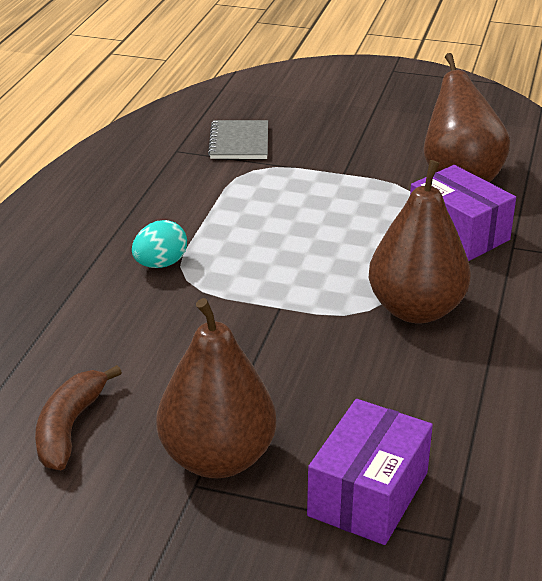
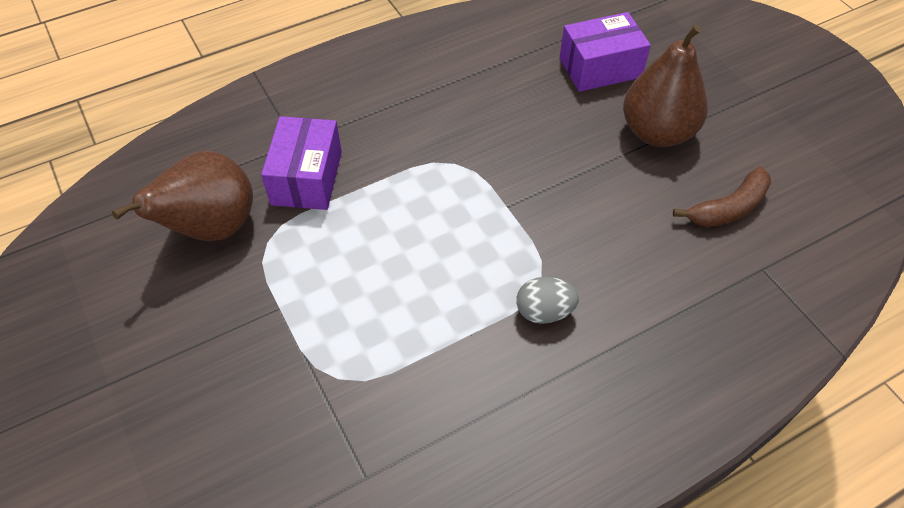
camera: 135 degrees left, 20 degrees up
(160, 264) = (544, 312): turquoise egg -> grey egg
(239, 142) = (295, 437): grey notebook -> none
(416, 310) = (428, 142): brown pear -> none

